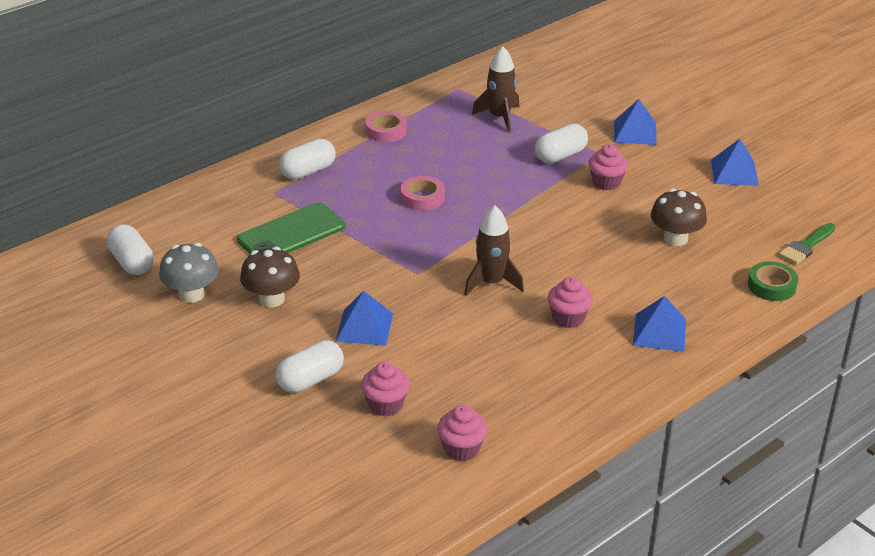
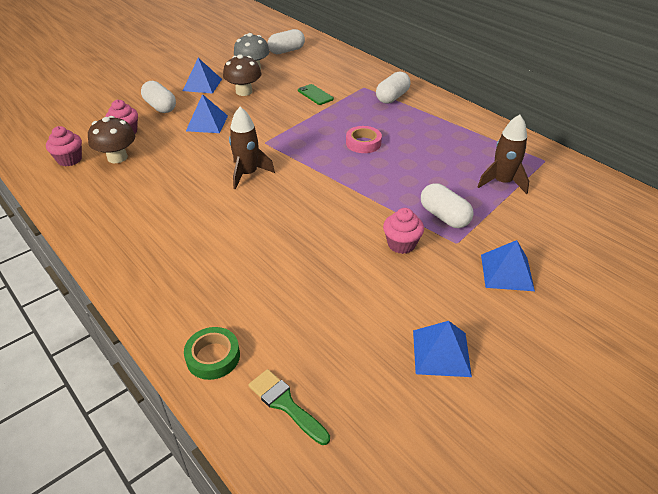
camera: 90 degrees right, 5 degrees up
(291, 233) = (315, 95): green phone -> green phone, size x0.55
(308, 171) = (392, 97): white capsule -> white capsule turned 75 degrees clockwise
(386, 131) = (458, 126): pink tape -> none
(568, 318) = (194, 210): pink cupcake -> none
(659, 332) = (160, 262): blue pyramid -> blue pyramid (202, 85)
(675, 238) = (304, 286): brown mushroom -> brown mushroom (117, 157)

